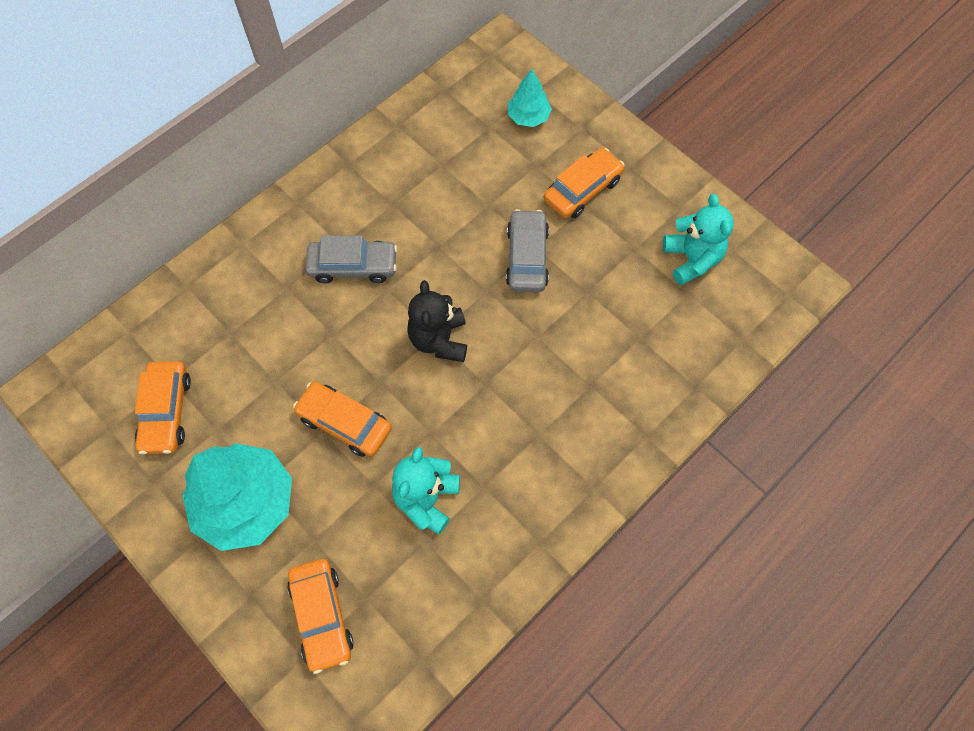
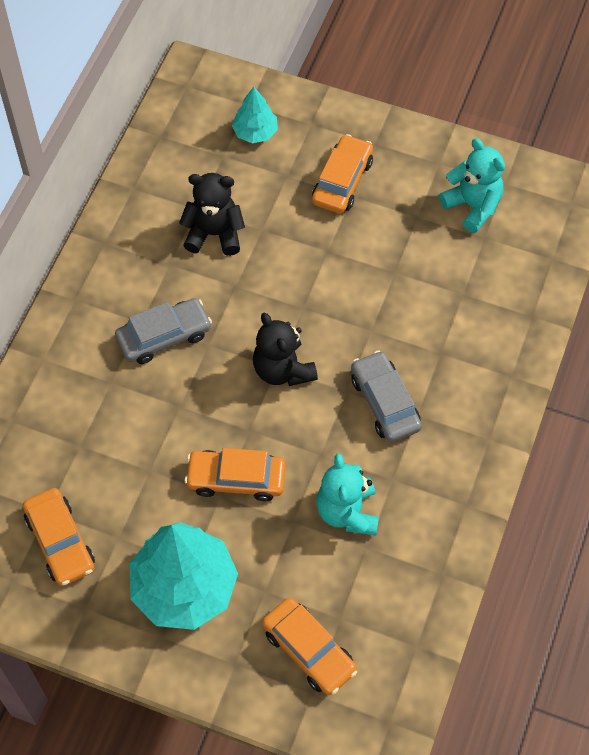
camera: 25 degrees left, 5 degrees down
(445, 192) = (214, 234): none -> black teddy bear
(527, 257) = (324, 263): grey car -> grey car (385, 402)

